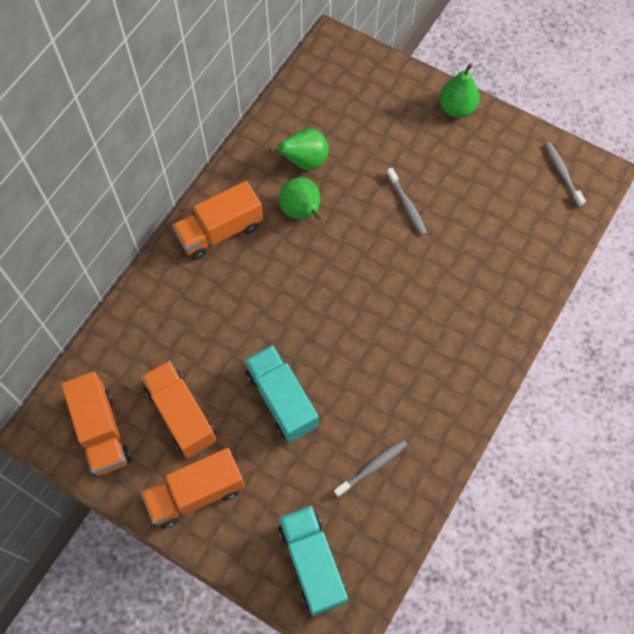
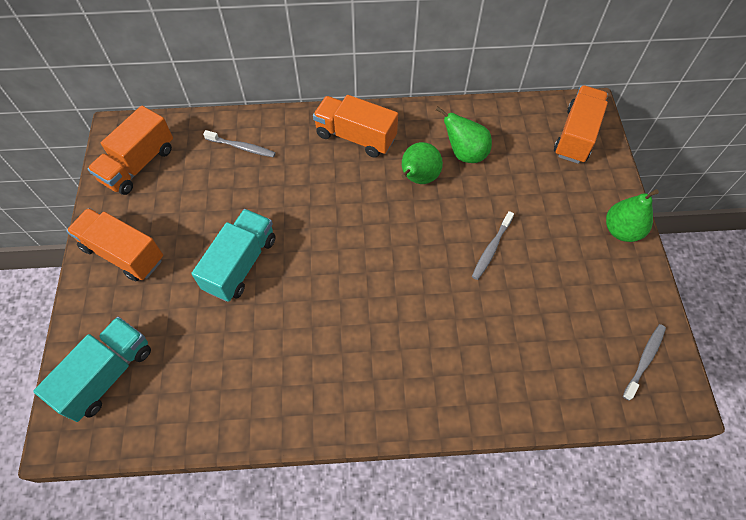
camera: 55 degrees right, 5 degrees down
(181, 415) = (183, 205): orange truck -> orange truck (576, 135)
(372, 467) = (223, 370): grey toothbrush -> grey toothbrush (242, 147)

